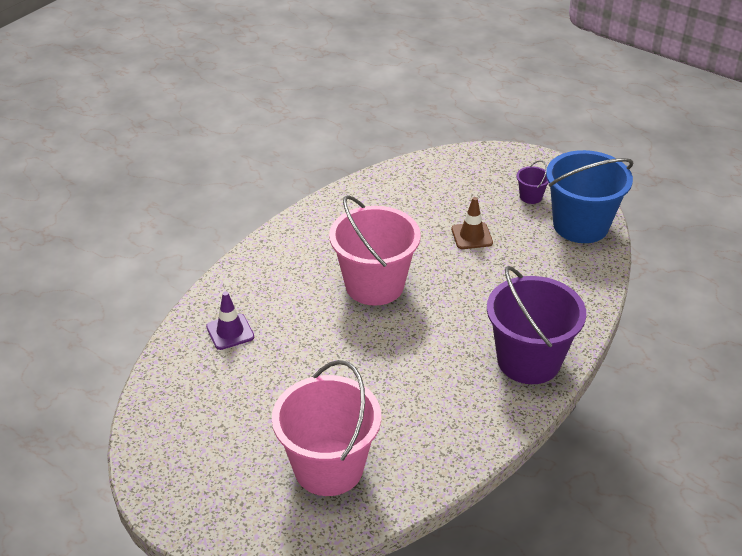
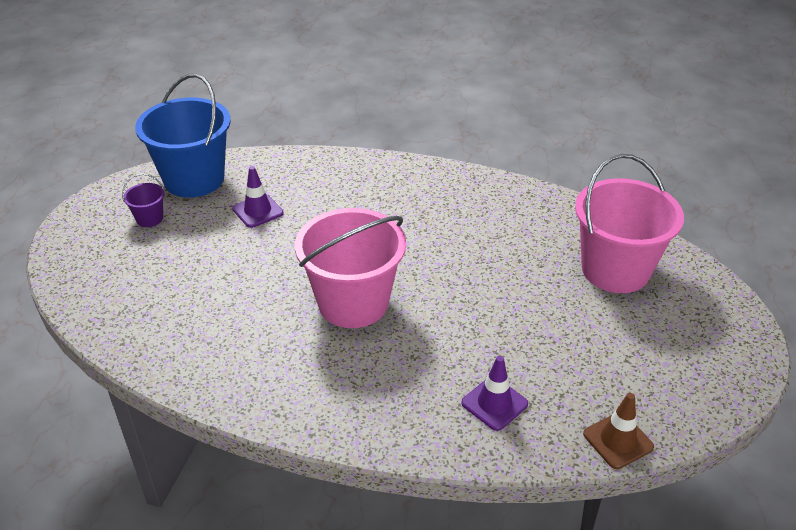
camera: 110 degrees left, 0 degrees up
(471, 236) = (237, 248): brown traffic cone -> brown traffic cone (618, 440)
(518, 254) = (258, 211): none -> purple traffic cone
(528, 361) = (409, 182): purple bucket -> none

